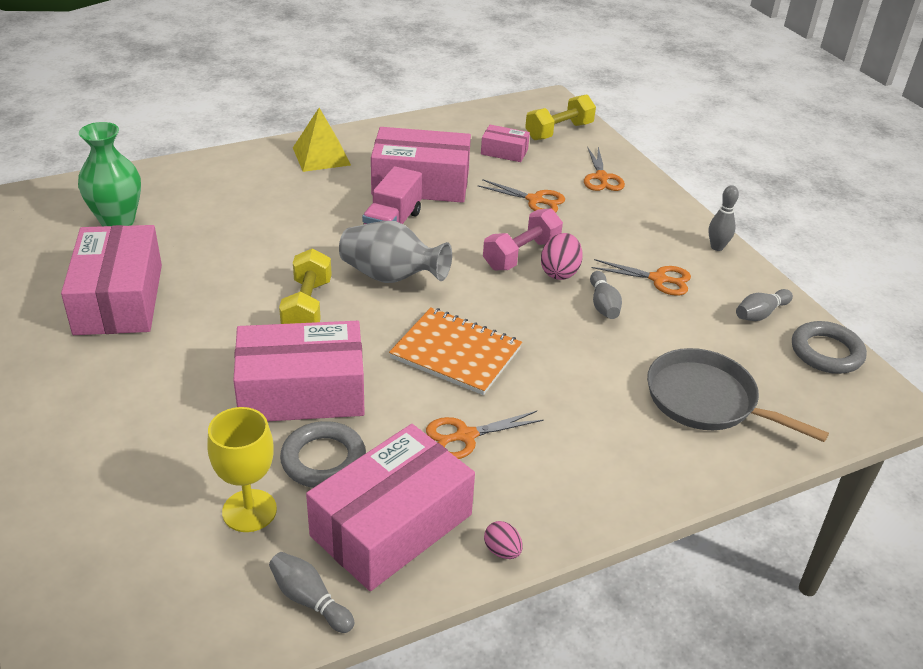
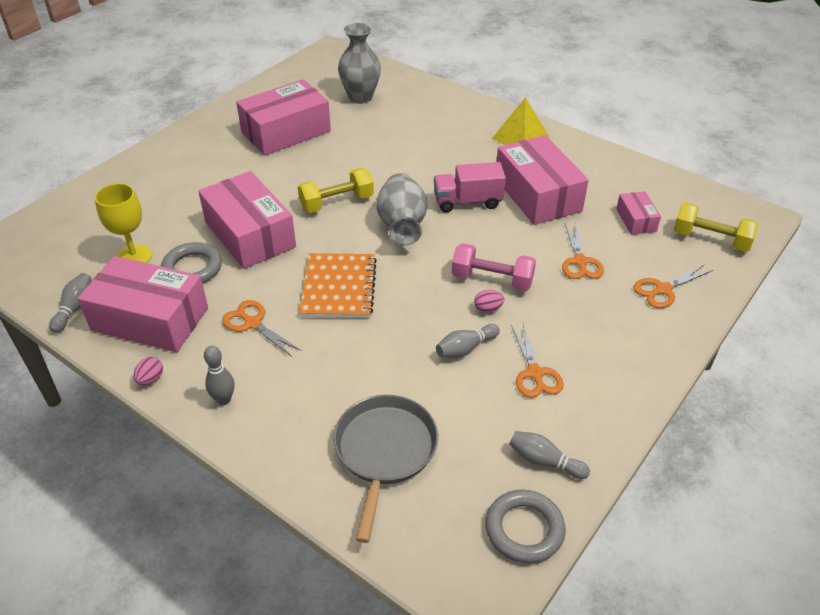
camera: 65 degrees right, 5 degrees up
(117, 221) = (360, 97): green vase -> grey vase
(559, 272) = (488, 309): pink egg -> pink egg, size x0.60
(717, 247) = (628, 401): grey bowling pin -> grey bowling pin (223, 399)

